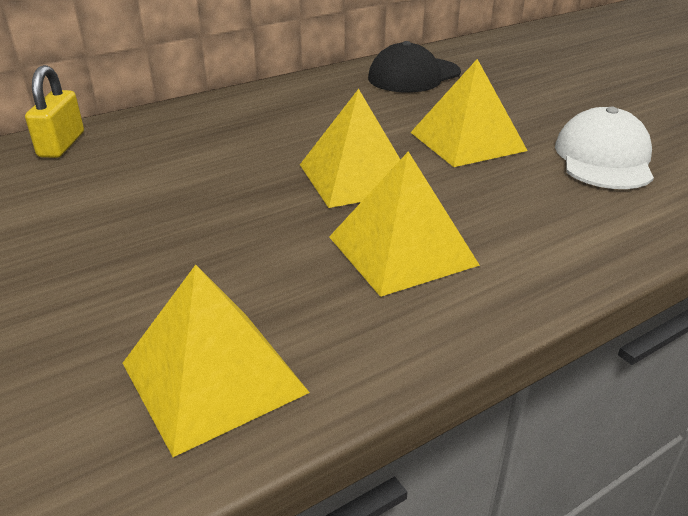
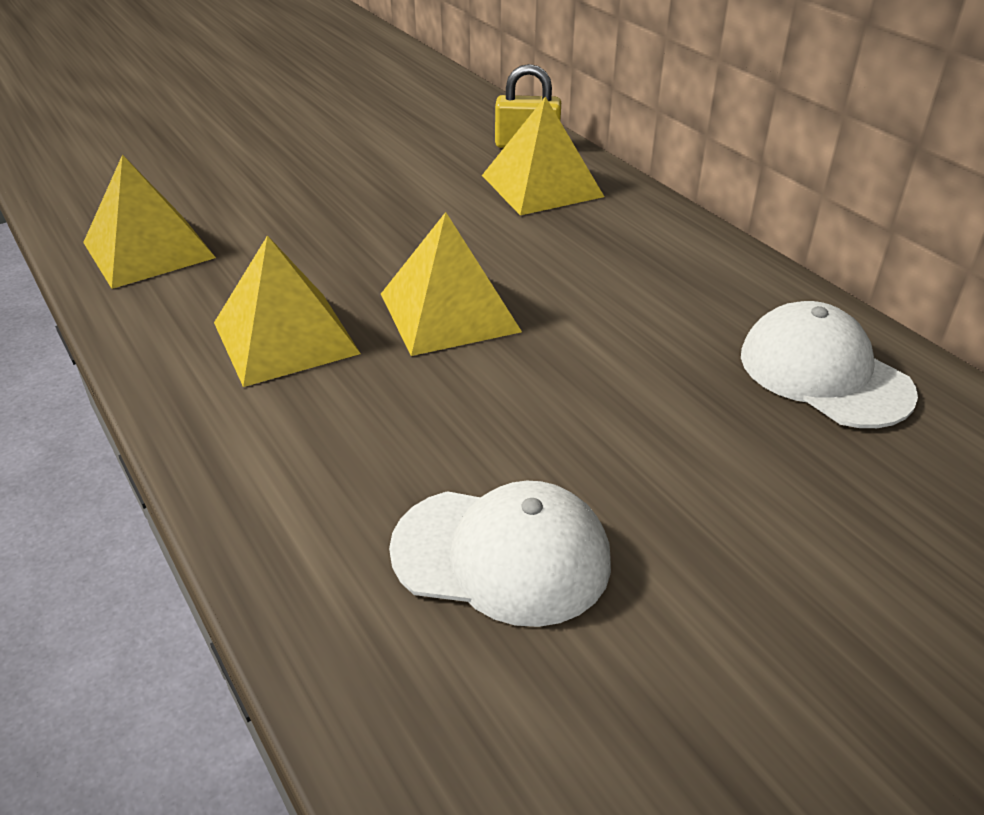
camera: 90 degrees right, 5 degrees up
(414, 76) = (824, 373): black cap -> white cap
(467, 141) = (558, 409): yellow pyramid -> yellow pyramid (542, 185)

